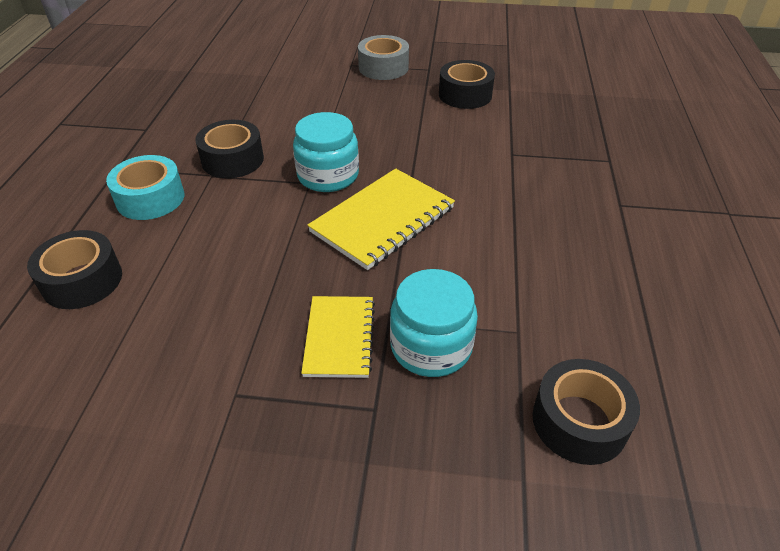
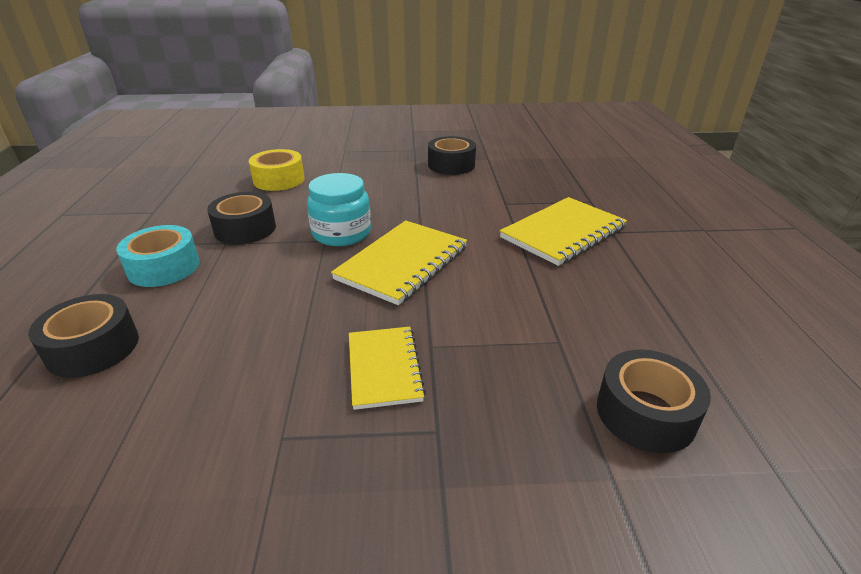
camera: 10 degrees left, 10 degrees down
(275, 99) = (279, 180): none -> yellow tape
(383, 67) = (374, 151): grey tape -> none
(431, 346) = (479, 364): turquoise jar -> none
(564, 200) = (563, 233): none -> yellow notebook

